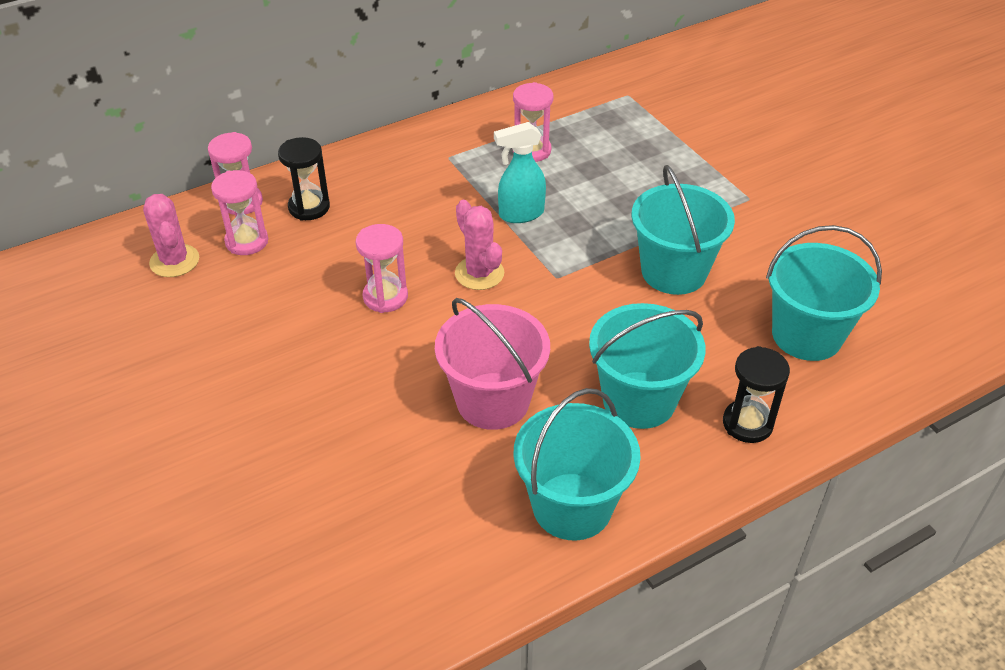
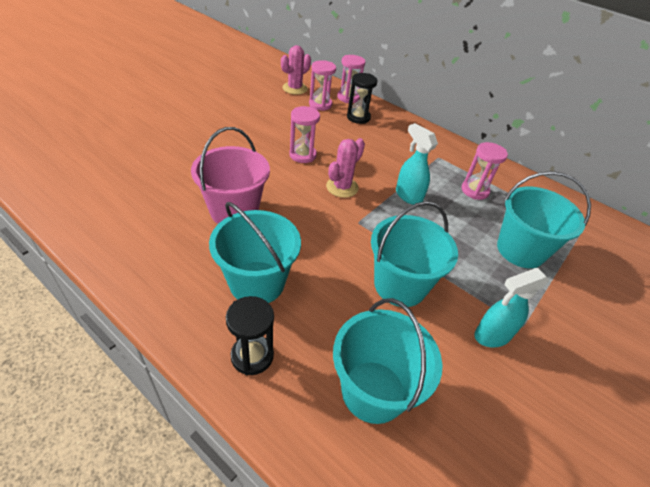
camera: 65 degrees right, 0 degrees up
(572, 506) = (152, 261): turquoise bucket -> turquoise bucket (520, 250)
(757, 225) = (491, 335): none -> turquoise spray bottle

